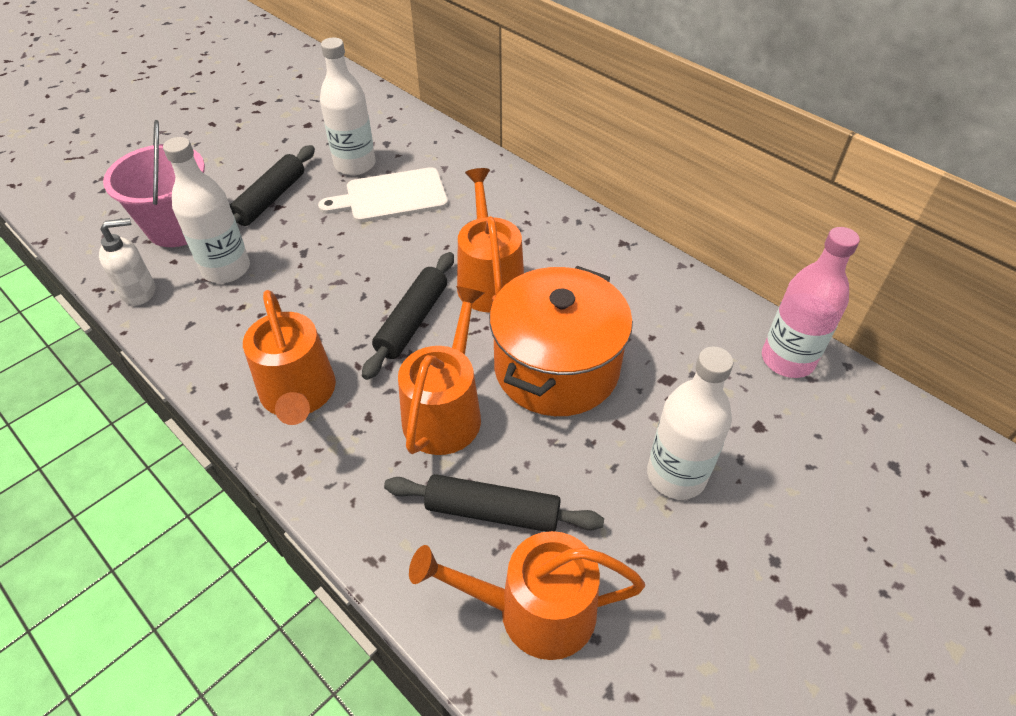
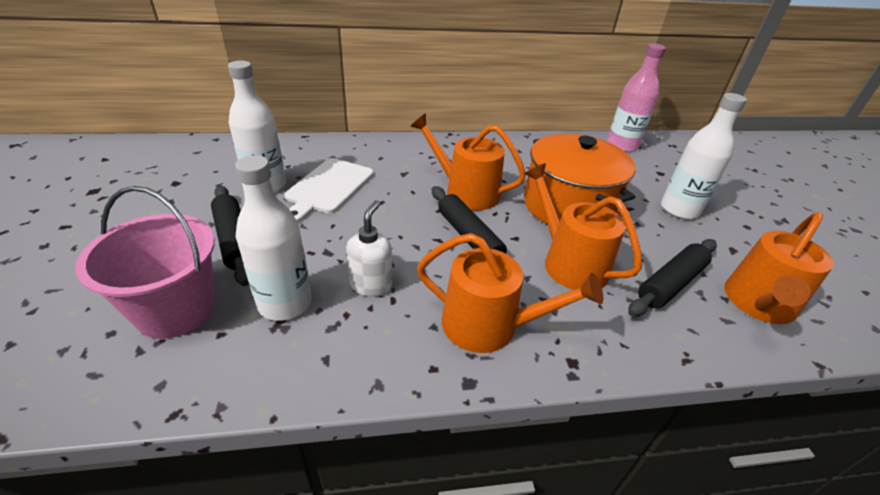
camera: 55 degrees left, 10 degrees down
(139, 292) = (229, 379): white soap dispenser -> white soap dispenser (371, 284)

